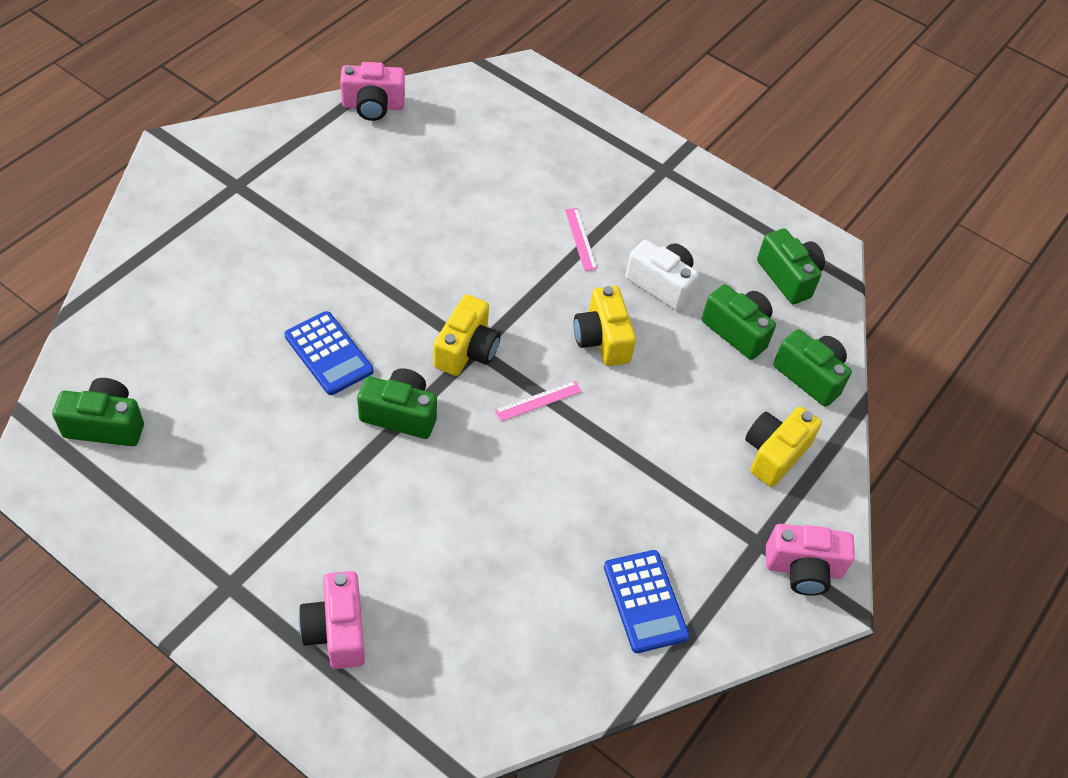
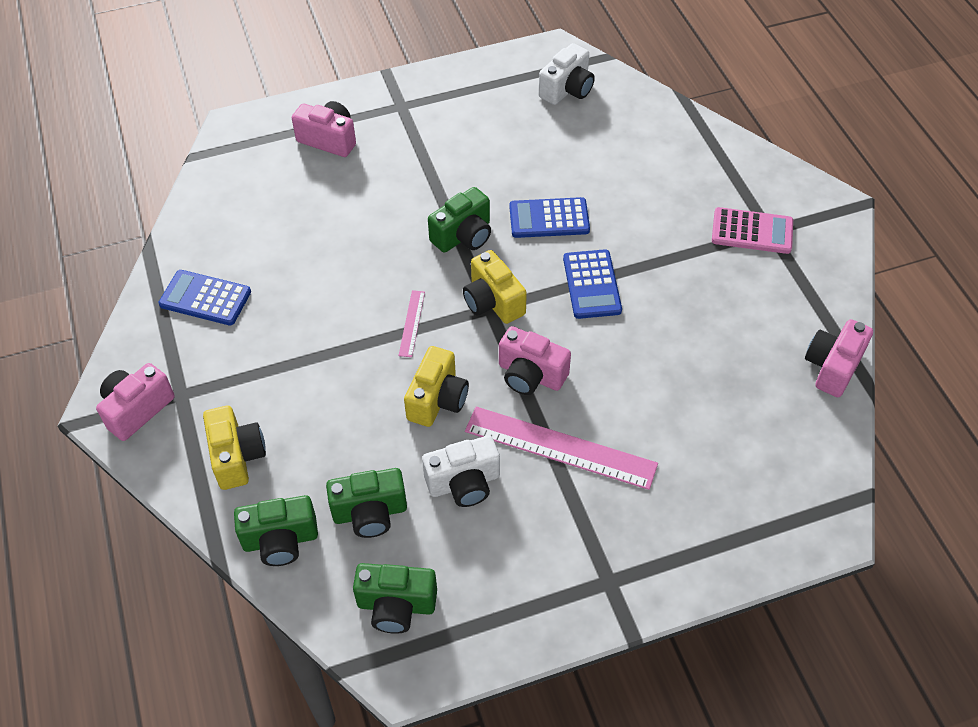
camera: 130 degrees right, 0 degrees up
(106, 425) = (567, 89): green camera -> white camera
(246, 196) = (752, 231): none -> pink calculator
(393, 286) = (591, 284): none -> blue calculator
(526, 287) = (530, 375): none -> pink camera
(580, 239) = (560, 448): pink ruler -> pink ruler, size x2.17
(602, 339) = (437, 399): yellow camera -> yellow camera turned 90 degrees clockwise

